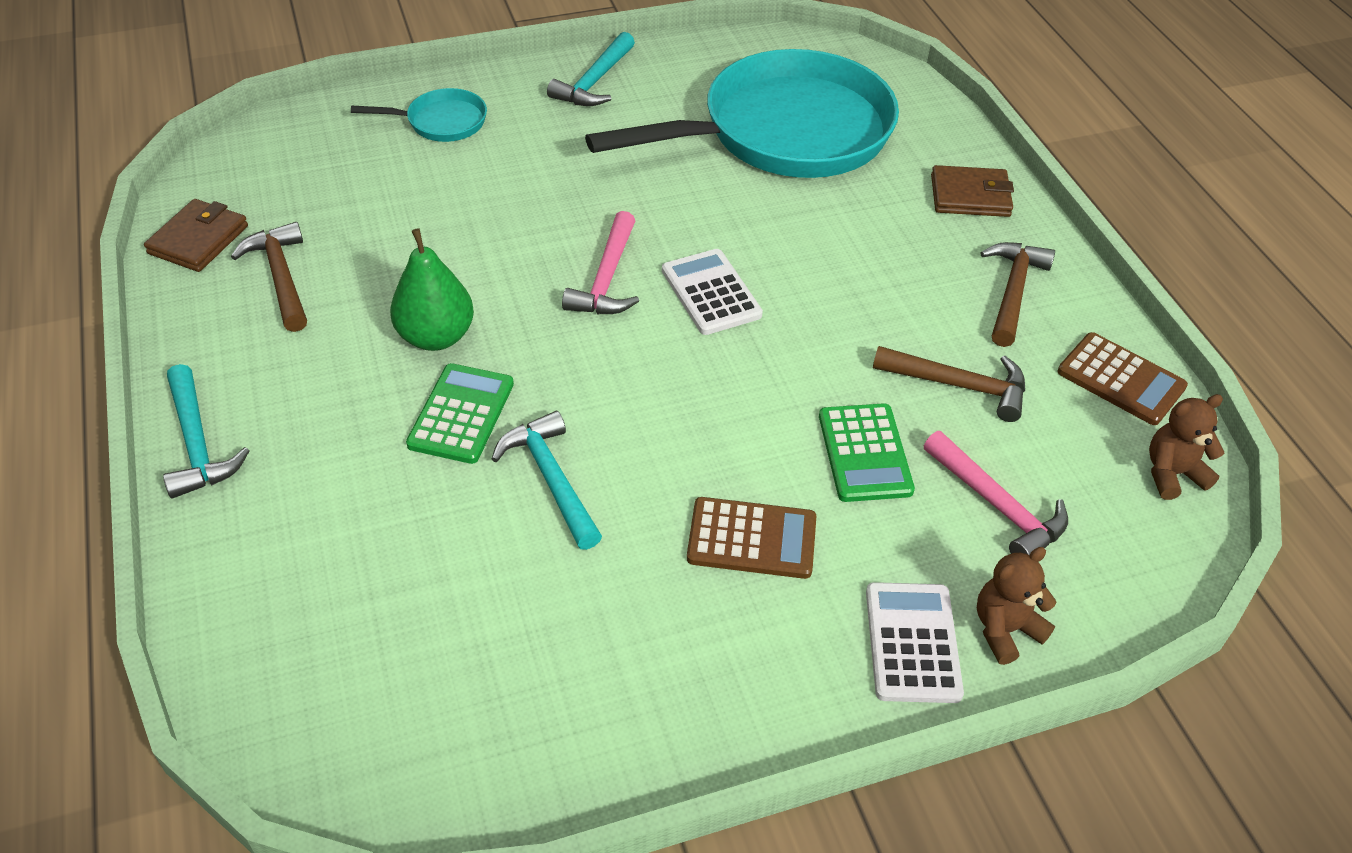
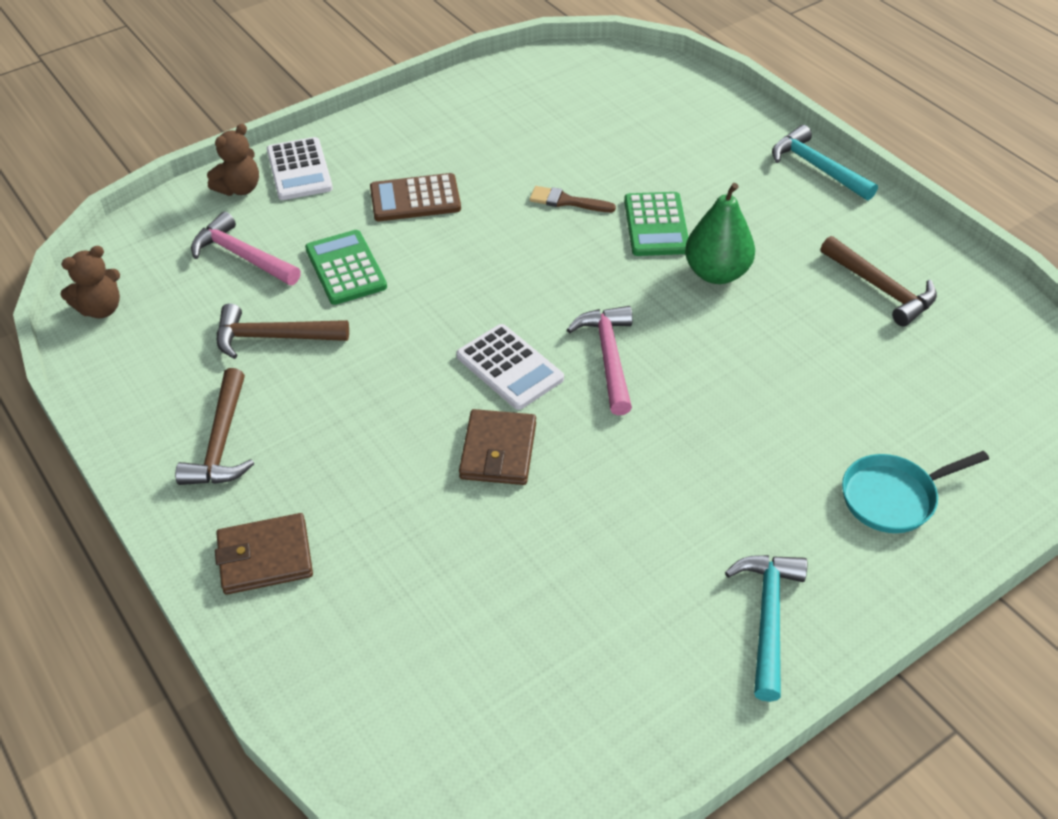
camera: 165 degrees right, 0 degrees up
(198, 240) = (982, 302): brown wallet -> brown wallet (498, 451)
(551, 479) = (566, 201): turquoise hammer -> brown brush
(785, 133) = (500, 597): turquoise pan -> none
(1121, 379) = (128, 377): brown calculator -> none

